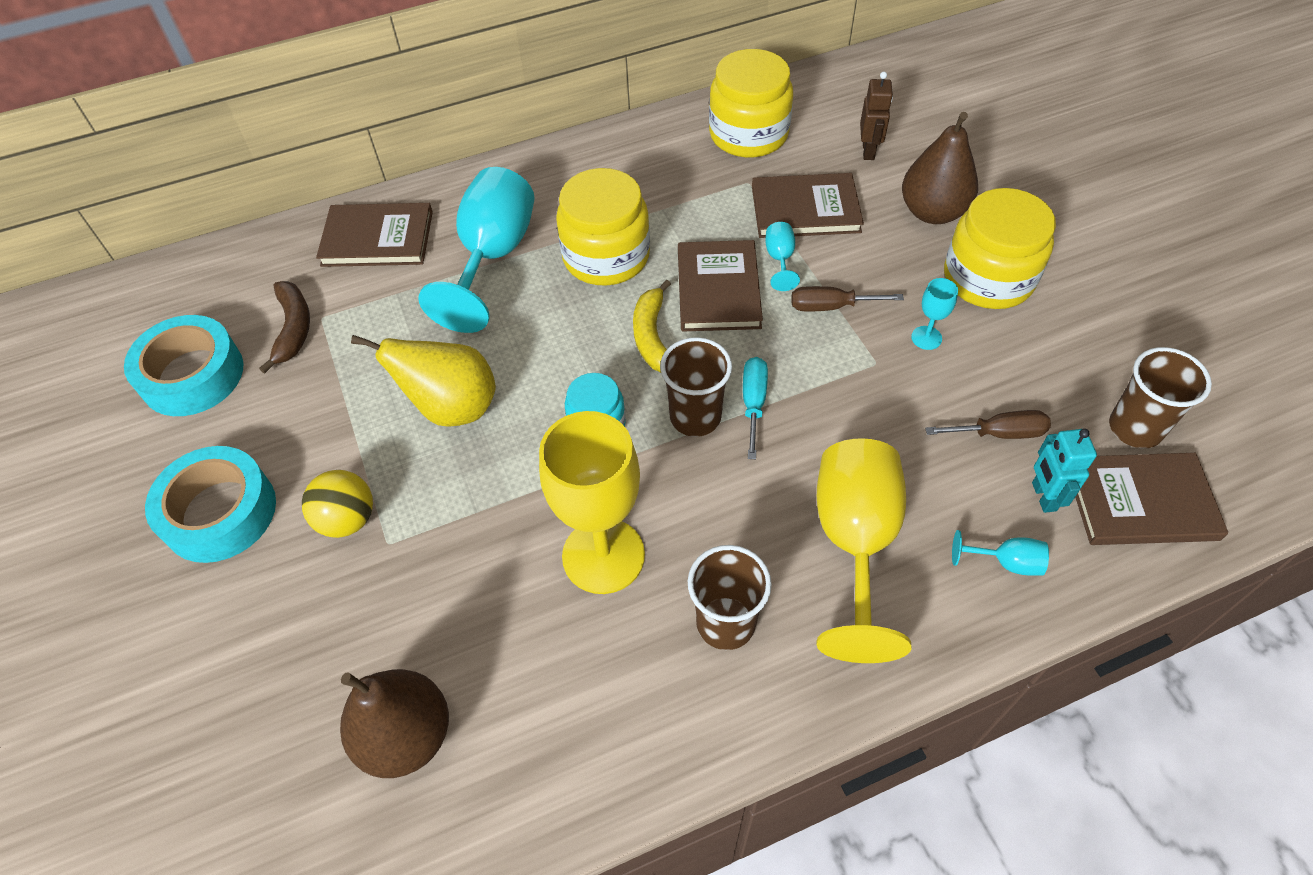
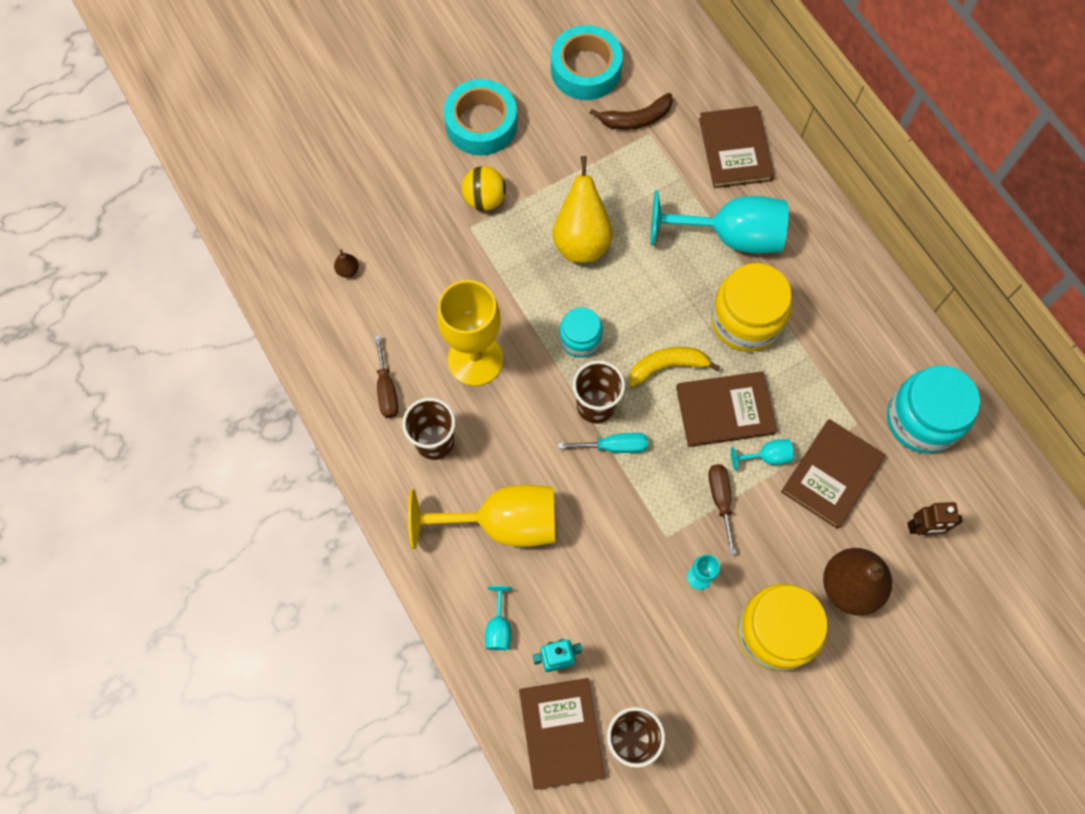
camera: 80 degrees right, 15 degrees up
(406, 735) = (348, 270): brown pear -> brown pear, size x0.41
(748, 134) = (922, 419): yellow jar -> turquoise jar
(805, 209) = (832, 474): brown book -> brown book turned 45 degrees clockwise
(999, 433) = (610, 630): brown screwdriver -> brown screwdriver (386, 389)

